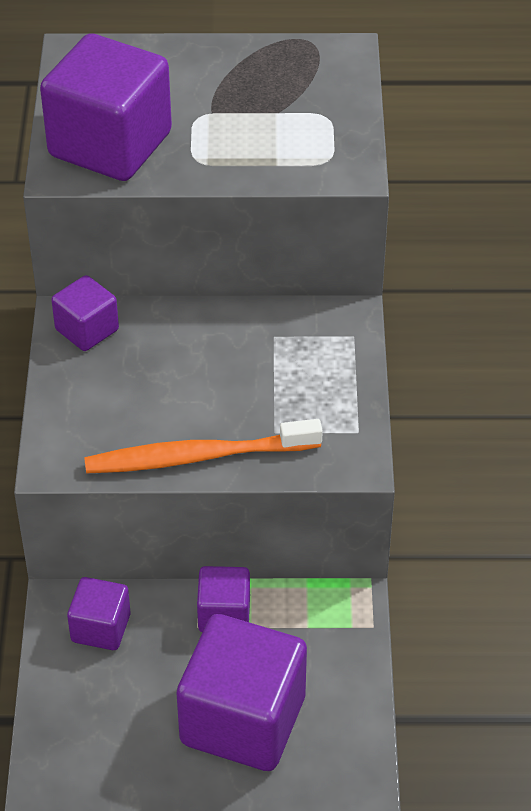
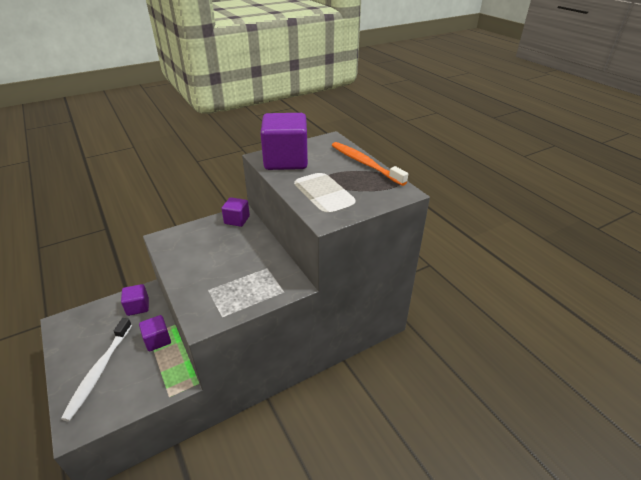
camera: 60 degrees right, 10 degrees down
(198, 457) = (181, 273): orange toothbrush -> orange toothbrush (365, 164)
(243, 720) = (99, 371): purple cube -> white toothbrush

